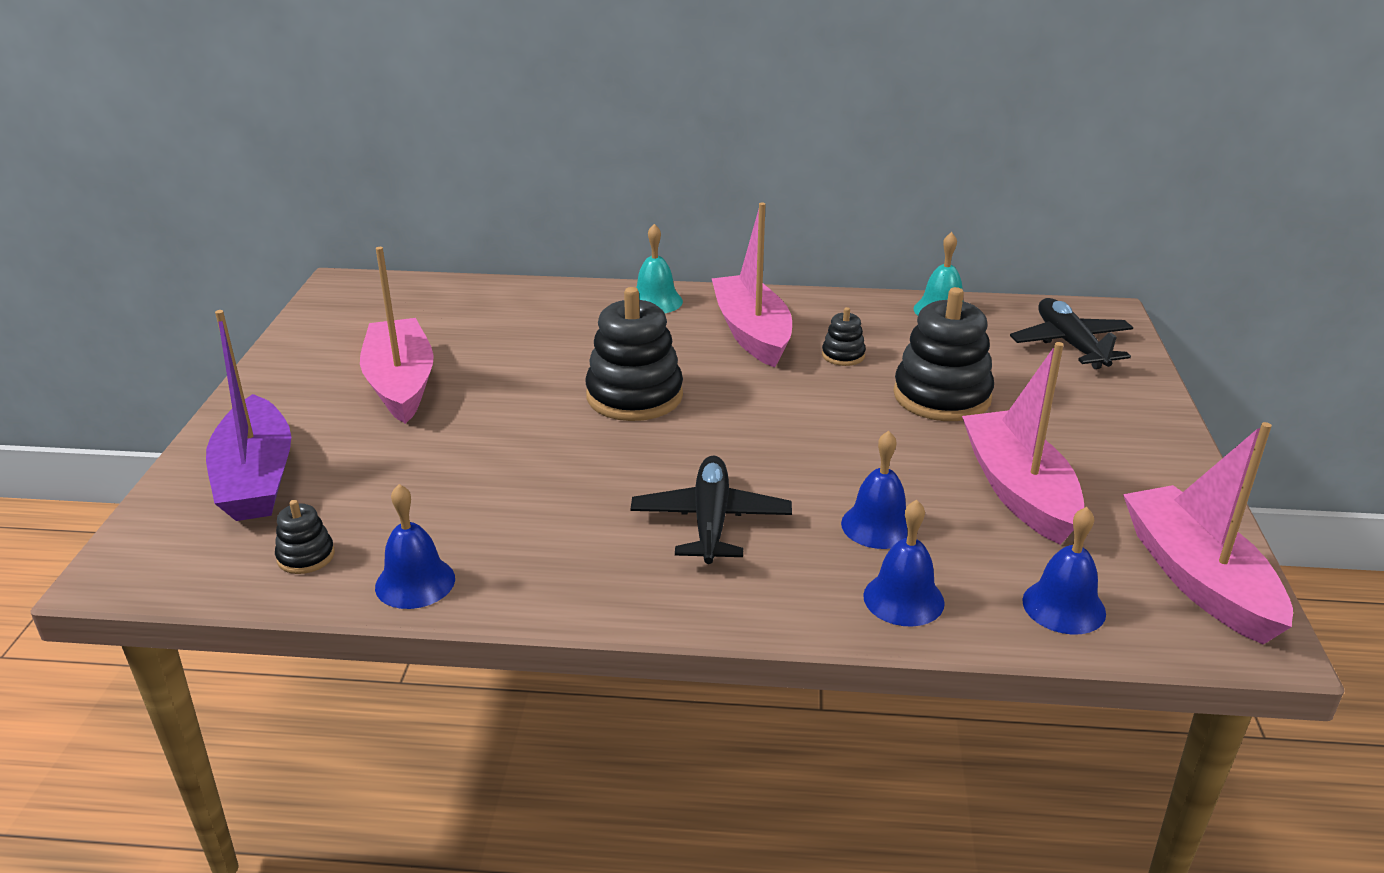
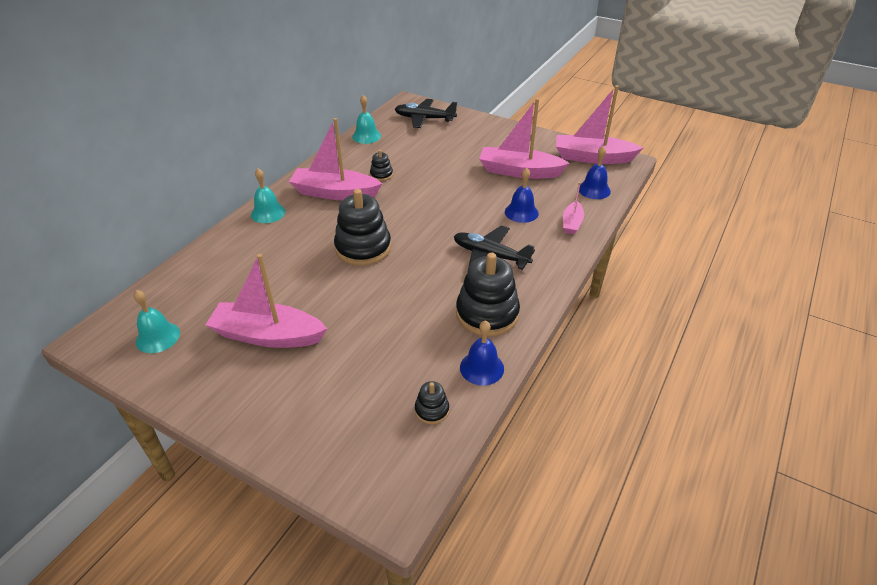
camera: 65 degrees left, 10 degrees up
(256, 478) = (329, 424): purple boat -> none
(364, 318) = (158, 337): none -> turquoise bell
(903, 599) = (572, 223): blue bell -> pink boat
(942, 396) = (438, 163): black stacking toy -> black stacking toy (487, 314)

